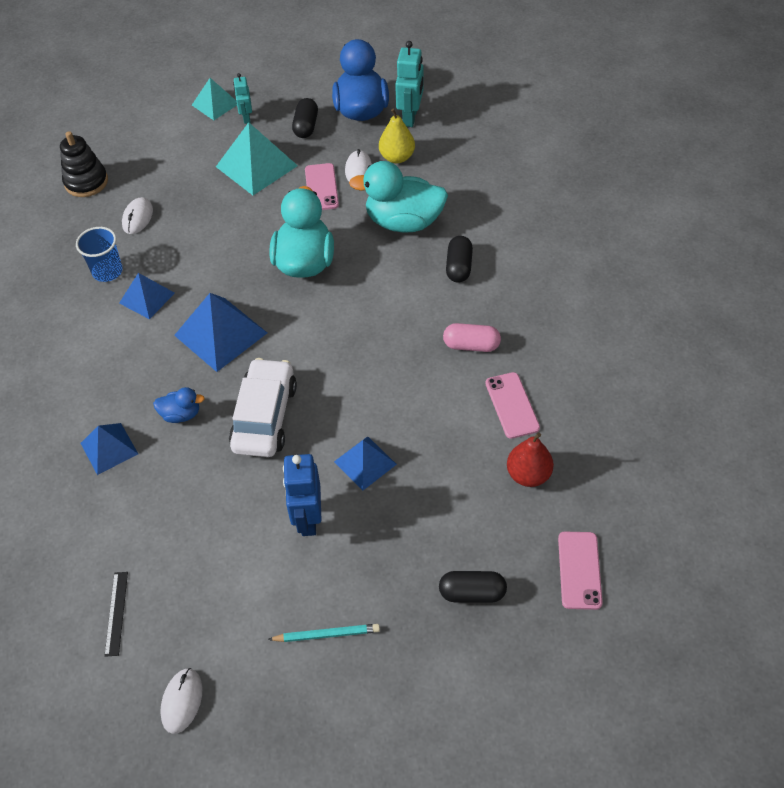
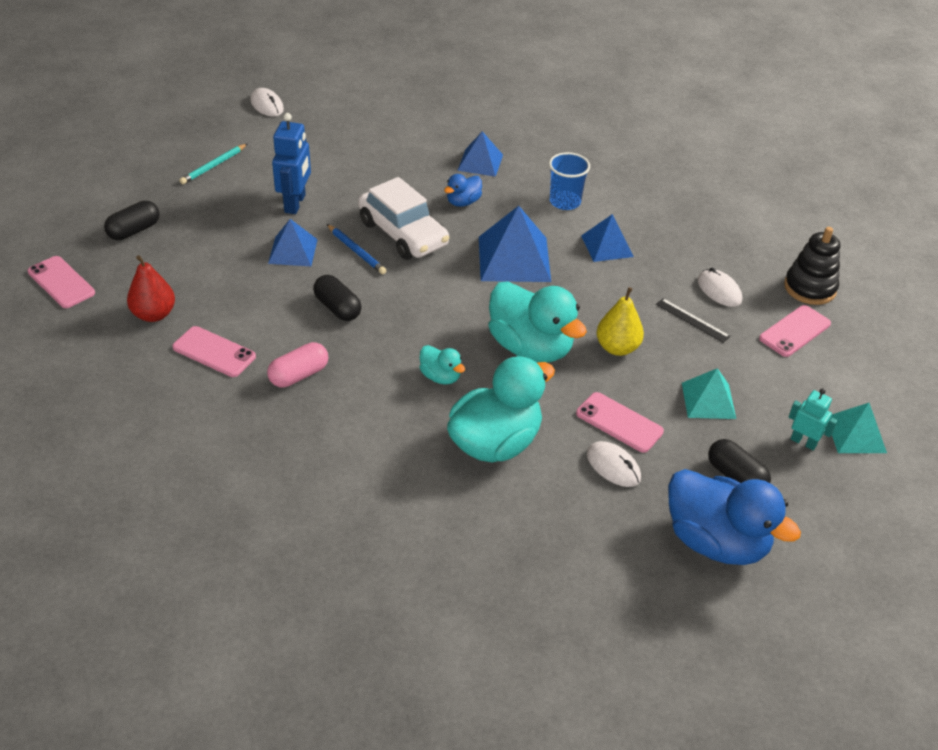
camera: 130 degrees right, 10 degrees down
(107, 271) = (666, 243): blue cup -> blue cup (565, 202)
(116, 613) = (355, 111): black ruler -> black ruler (692, 320)
(144, 166) = (794, 331): none -> pink phone
(256, 166) = (708, 400): turquoise pyramid -> turquoise pyramid, size x0.62
(307, 518) = (295, 203): blue robot -> blue robot turned 60 degrees clockwise
(318, 425) = (356, 251): none -> blue pencil
(384, 282) = (440, 377): none -> turquoise duck
(397, 157) = (596, 510): yellow pear -> yellow pear (617, 348)
(410, 117) = (653, 574): turquoise robot -> none
(458, 267) = (388, 435): black capsule -> black capsule (337, 308)

